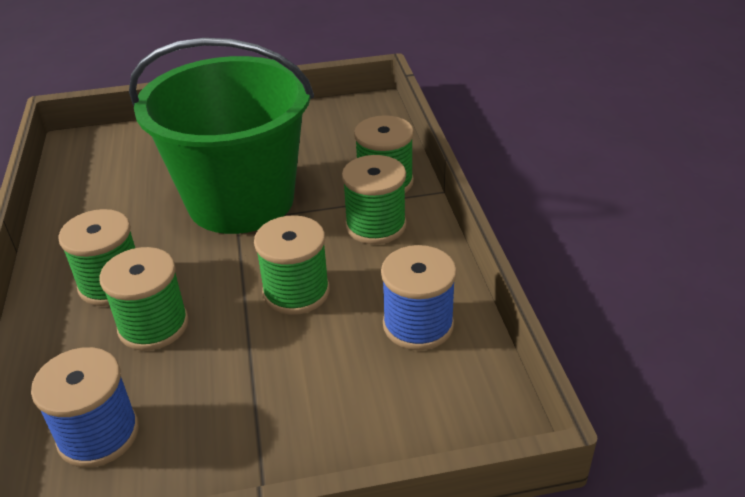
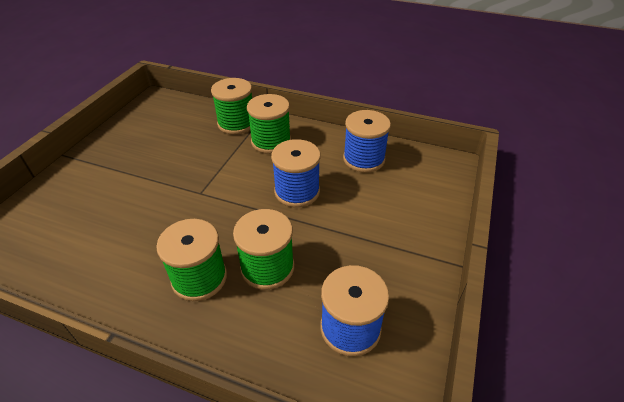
camera: 60 degrees left, 5 degrees up
(241, 201) = (182, 183): green bucket -> none
(296, 292) = (297, 191): green spool -> blue spool

